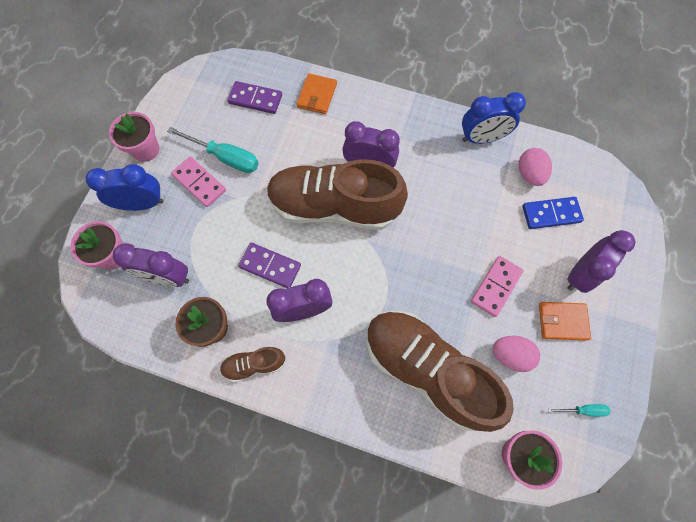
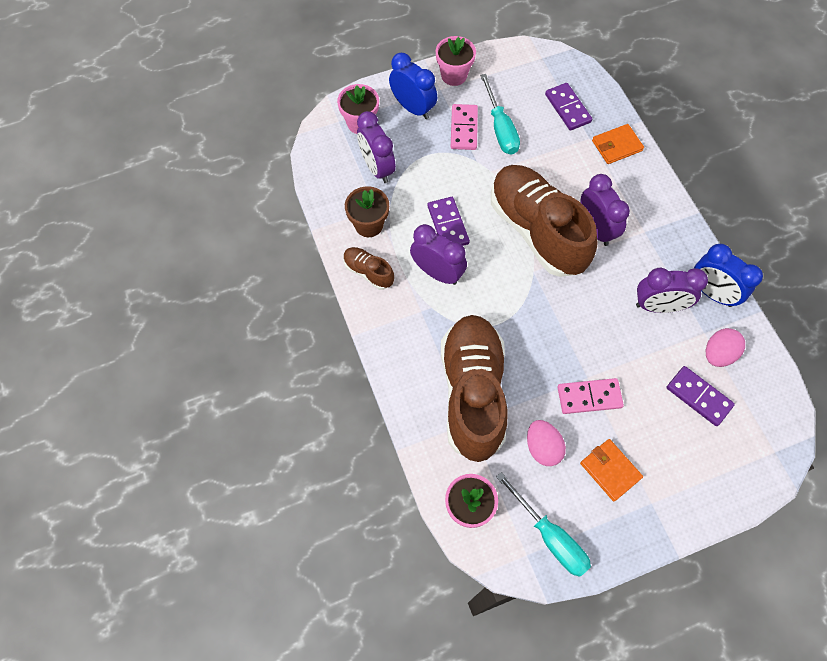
camera: 50 degrees right, 5 degrees down
(551, 214) = (698, 397): blue domino -> purple domino
(580, 274) = (667, 457): purple clock -> purple clock (658, 306)
(583, 410) = (550, 536): turquoise screwdriver -> turquoise screwdriver, size x1.98

